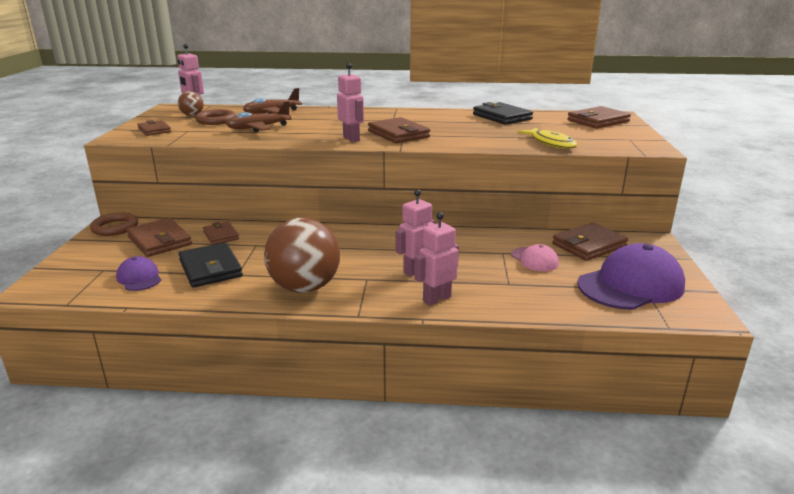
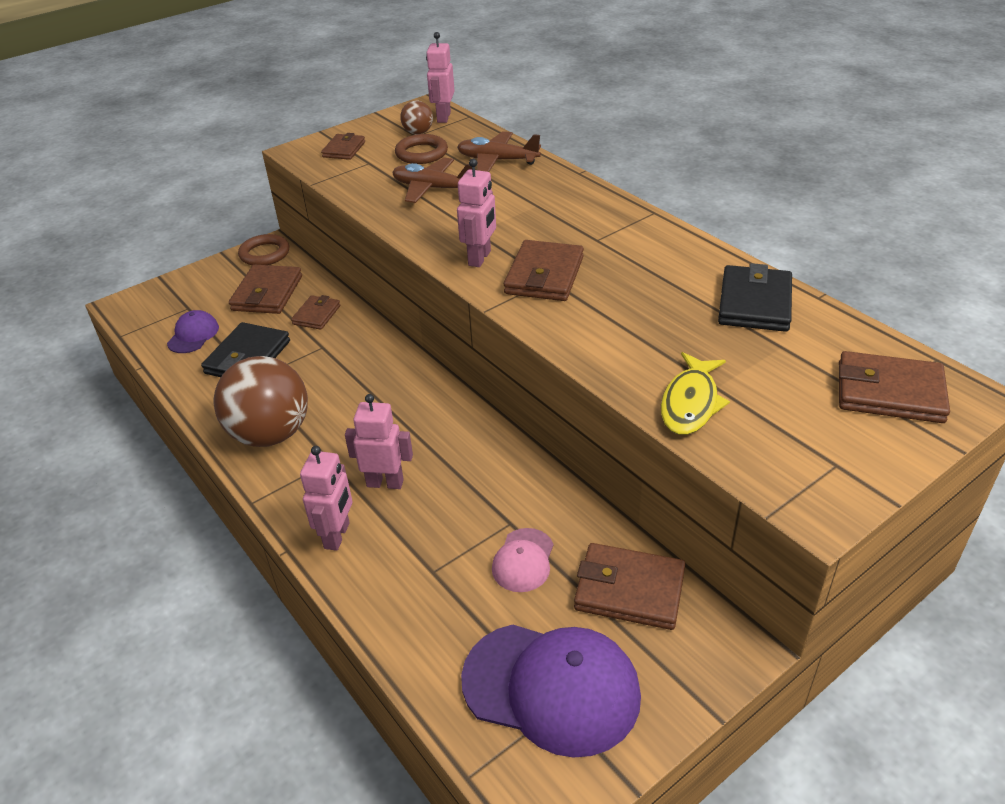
camera: 50 degrees right, 15 degrees up
(436, 299) = (337, 536): pink robot -> pink robot turned 90 degrees clockwise

